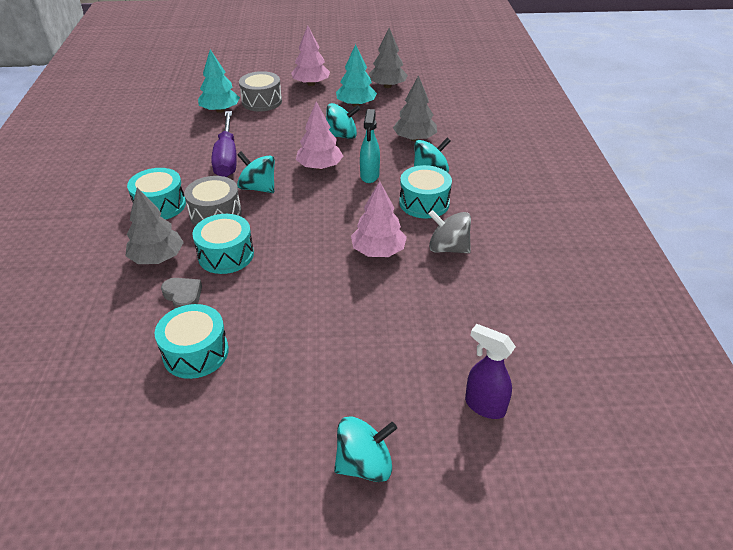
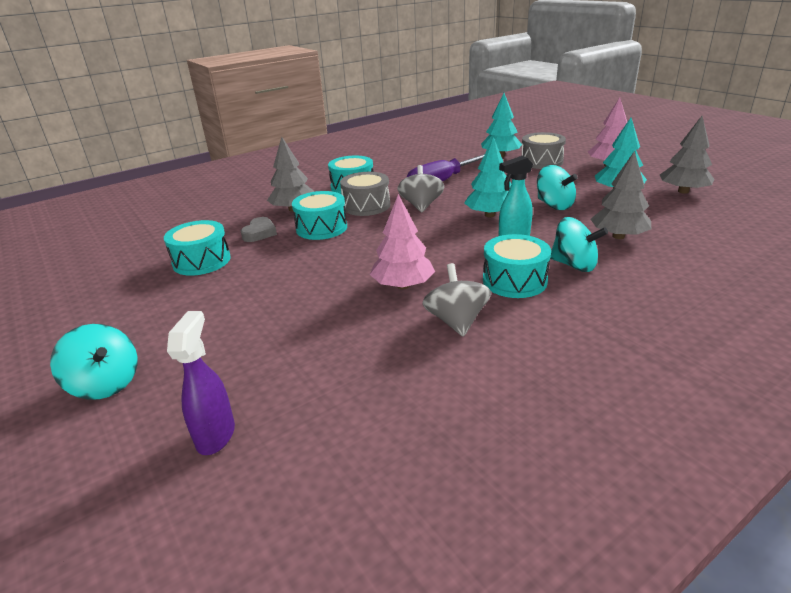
camera: 60 degrees right, 10 degrees down
(258, 188) = (421, 205): turquoise spinning top -> grey spinning top
(320, 167) = (489, 215): pink tree -> turquoise tree

